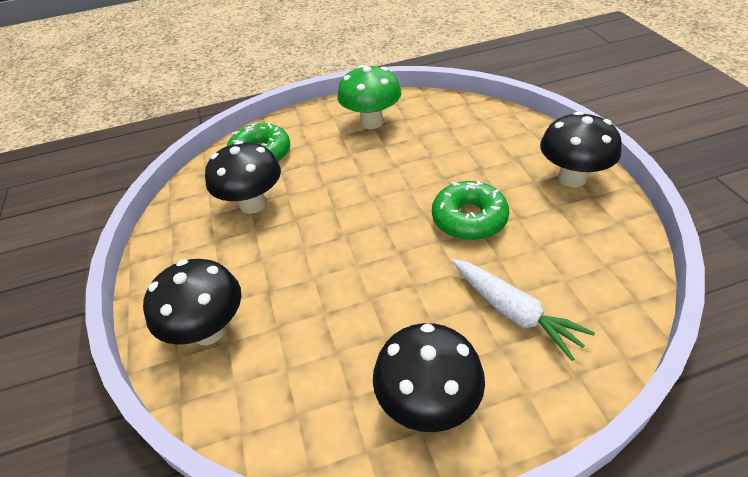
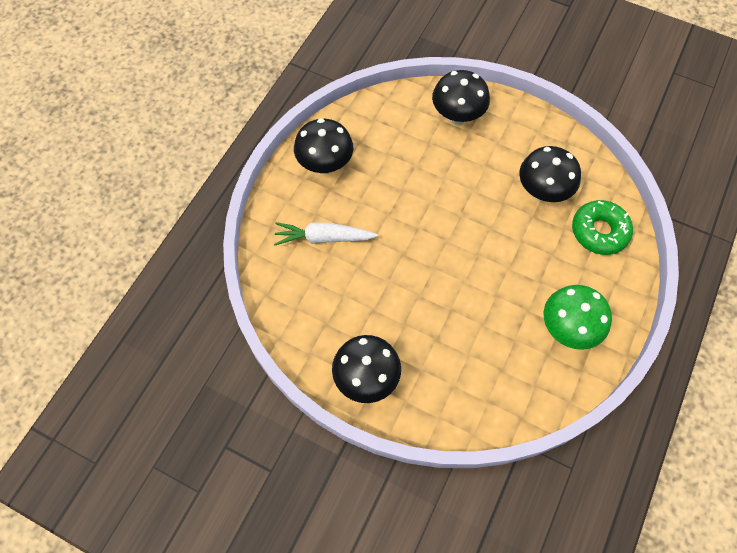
camera: 130 degrees right, 20 degrees up
(469, 219) = (401, 284): green donut -> none

